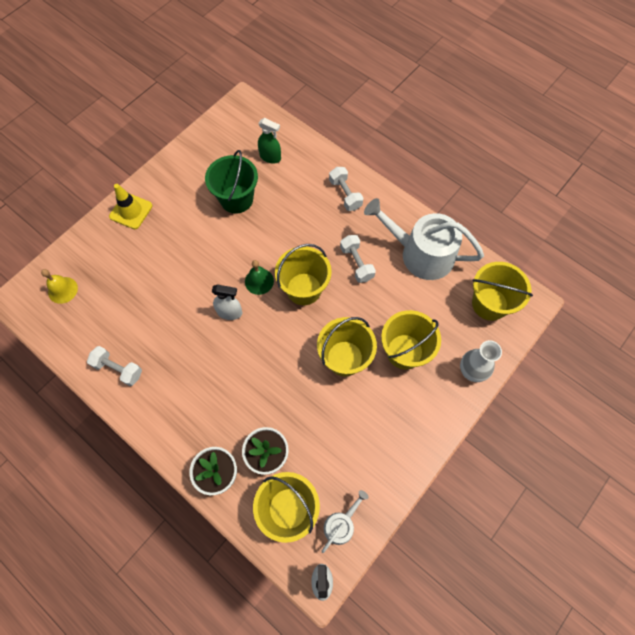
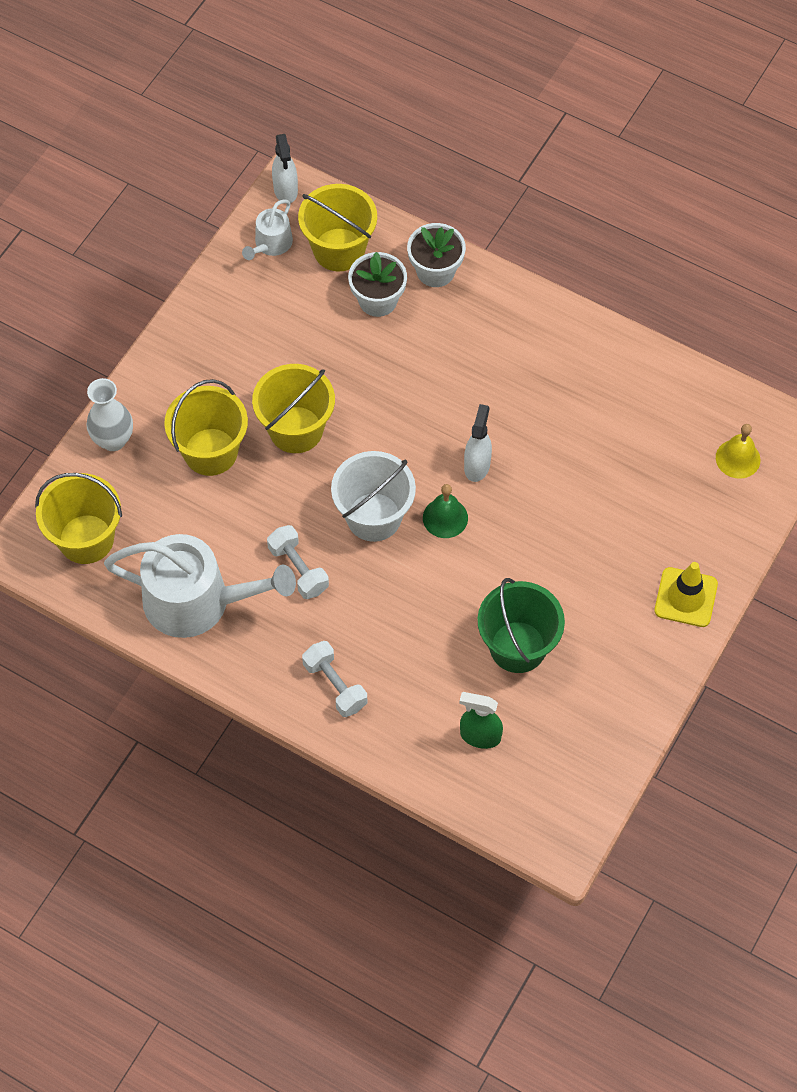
camera: 170 degrees right, 5 degrees down
(118, 369) = (611, 367): white dumbbell -> none
(230, 312) = (477, 465): white spray bottle -> white spray bottle turned 105 degrees clockwise
(304, 289) = (374, 517): yellow bucket -> white bucket

